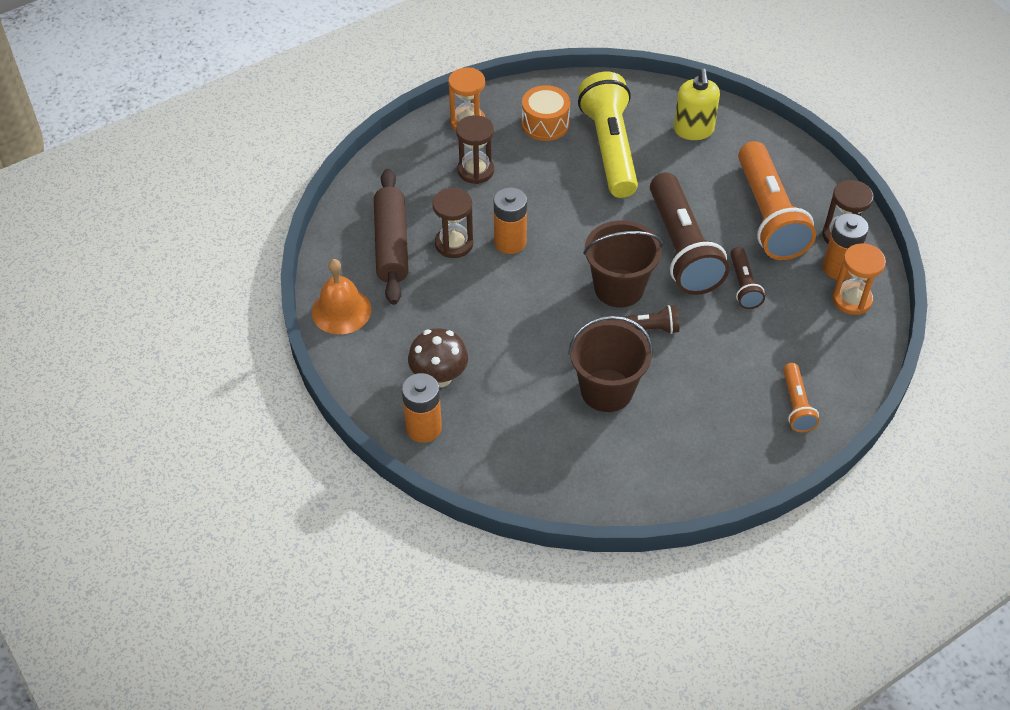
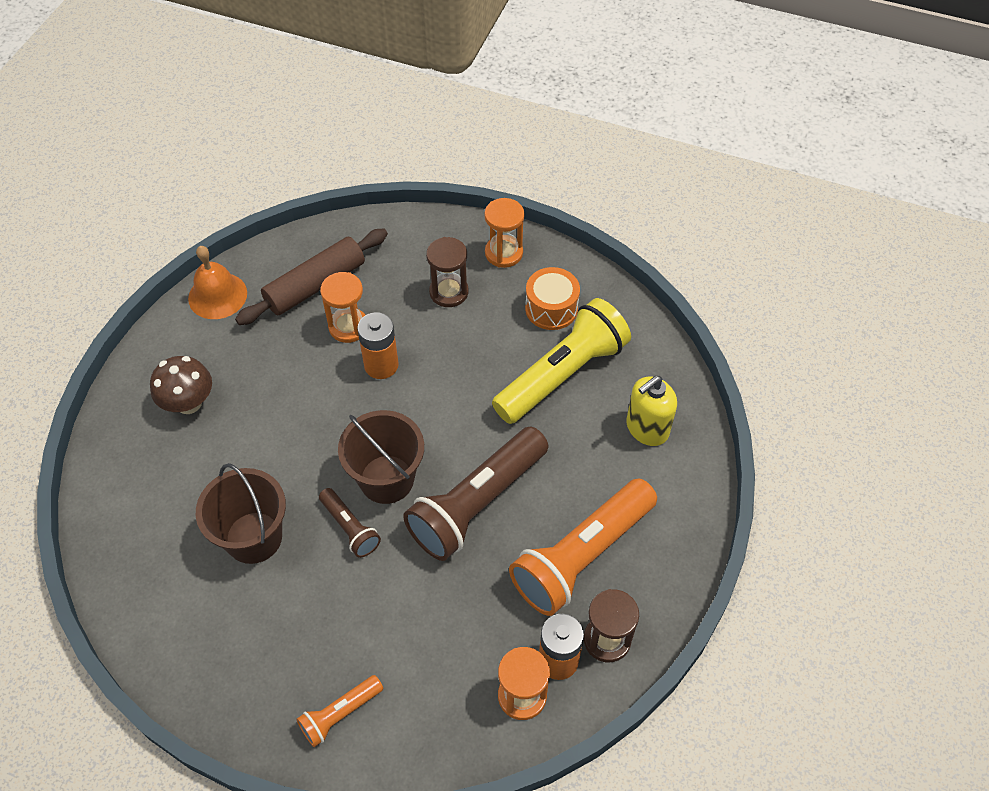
camera: 55 degrees right, 5 degrees up
(423, 428) = (126, 424): orange battery -> none
(454, 244) = (348, 327): brown hourglass -> orange hourglass
(743, 285) = (467, 583): brown flashlight -> none

